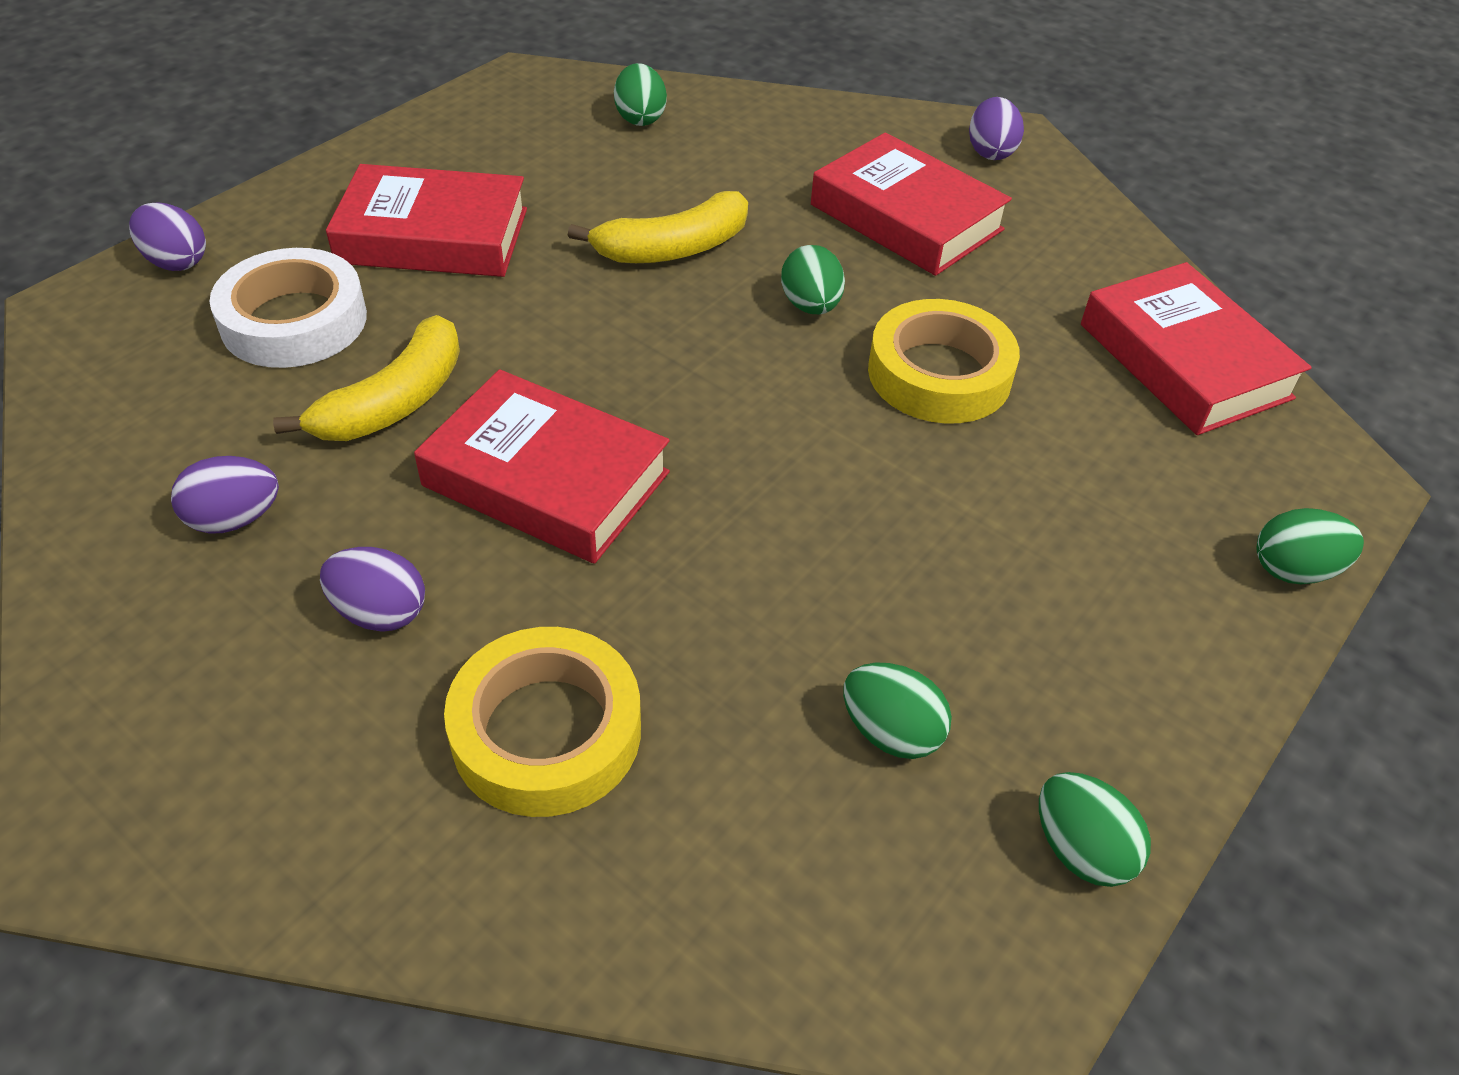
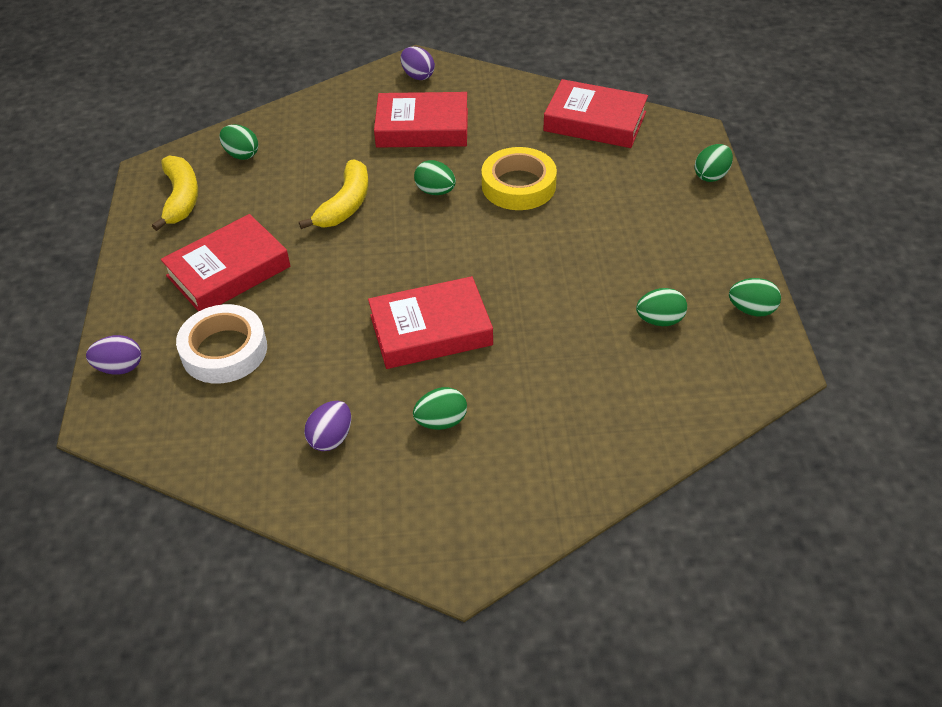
camera: 40 degrees left, 0 degrees up
(380, 612) = (441, 421): purple egg -> green egg
(395, 401) = (324, 348): yellow banana -> yellow banana (181, 198)
(546, 731) = (556, 408): yellow tape -> none

